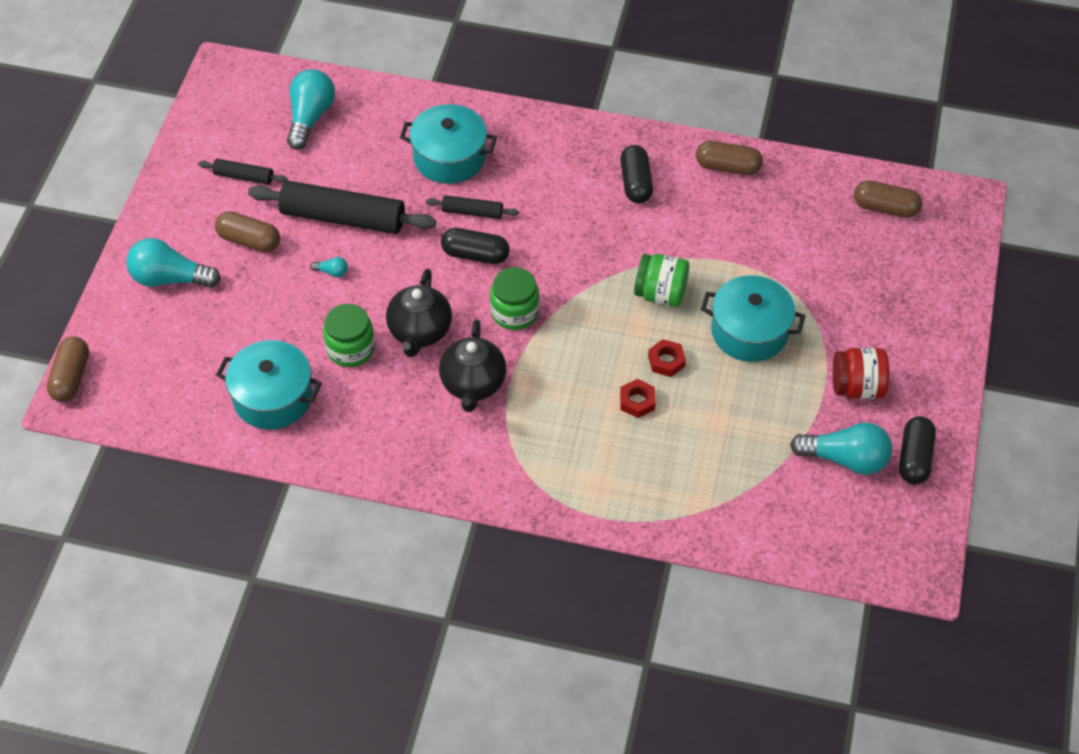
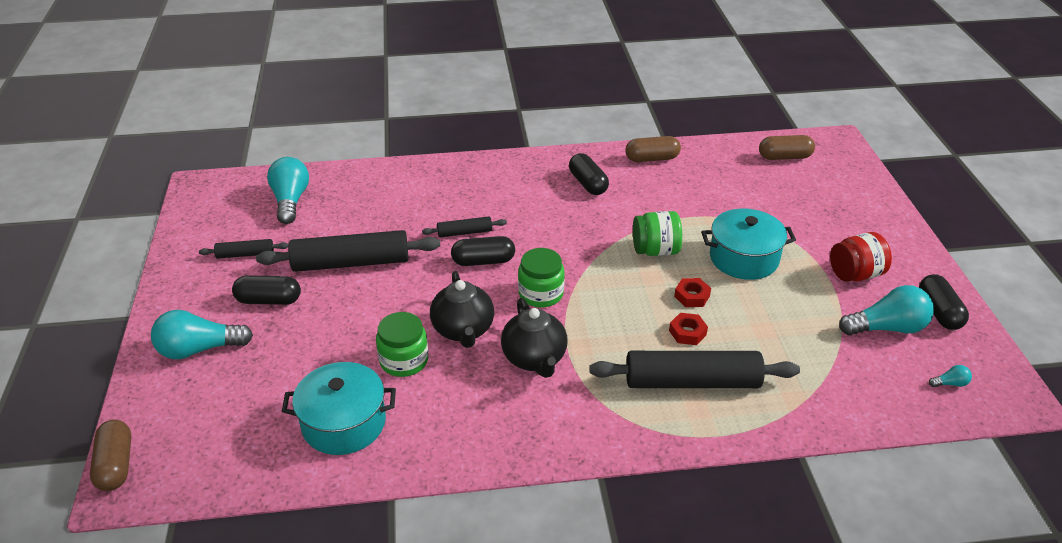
camera: 20 degrees left, 15 degrees down
(249, 241) = (269, 300): brown capsule -> black capsule
(332, 272) = (359, 305): turquoise light bulb -> turquoise light bulb (950, 383)
(449, 157) = (425, 201): turquoise pot -> none
(610, 456) = (692, 382): none -> black rolling pin

